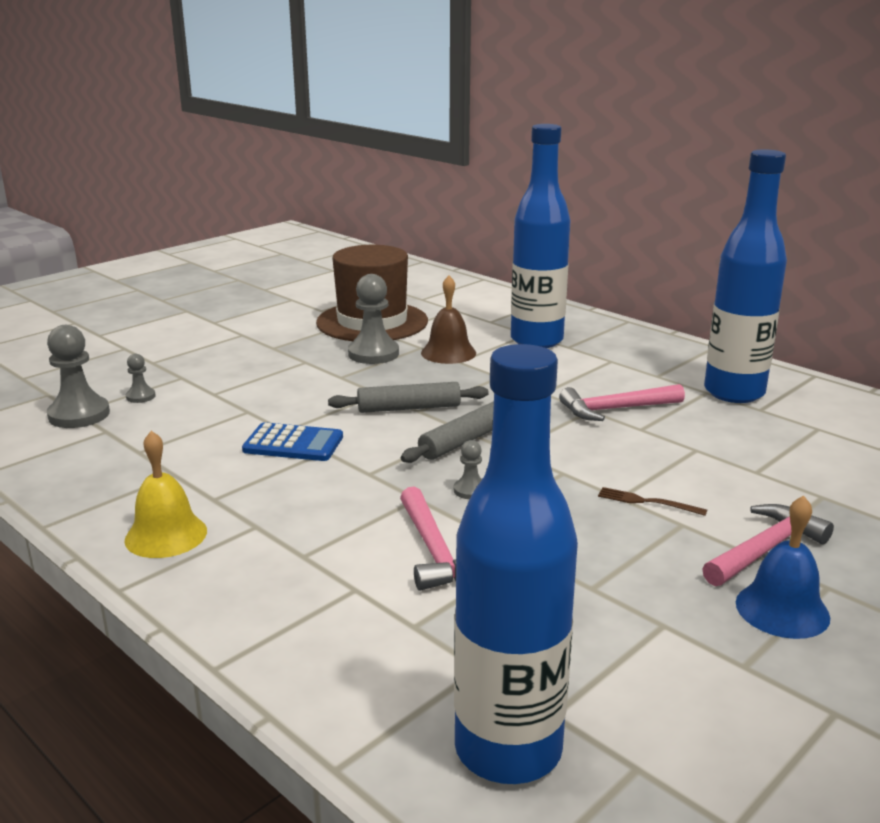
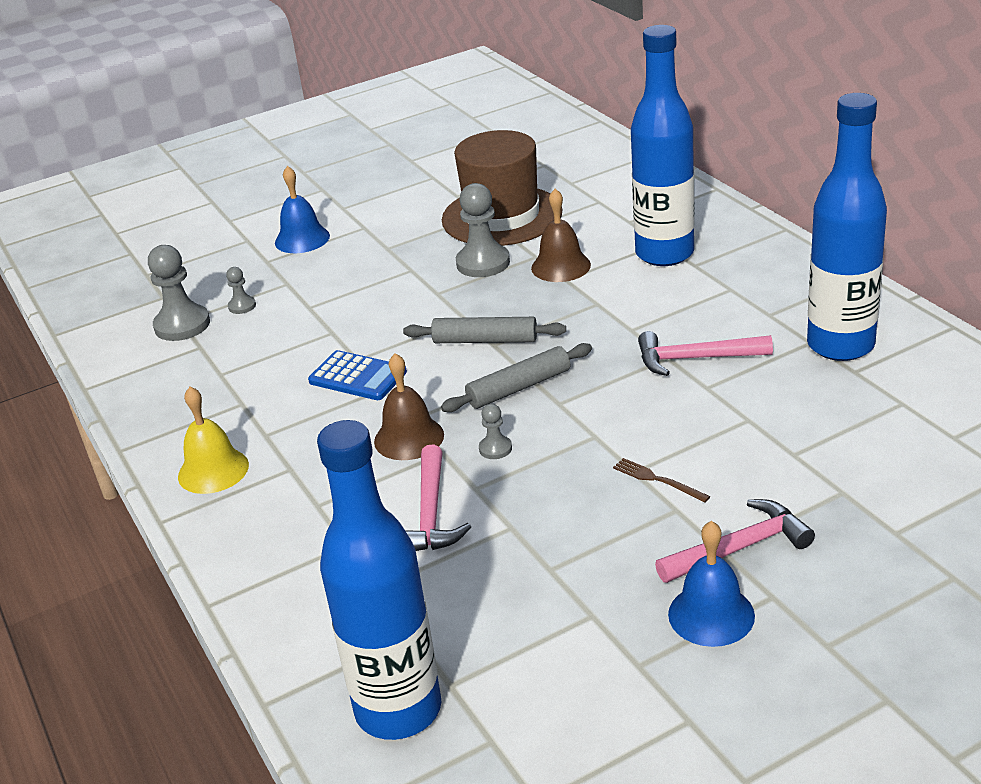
camera: 20 degrees right, 10 degrees up
(182, 345) = (302, 239): none -> blue bell
(375, 489) = (409, 438): none -> brown bell

